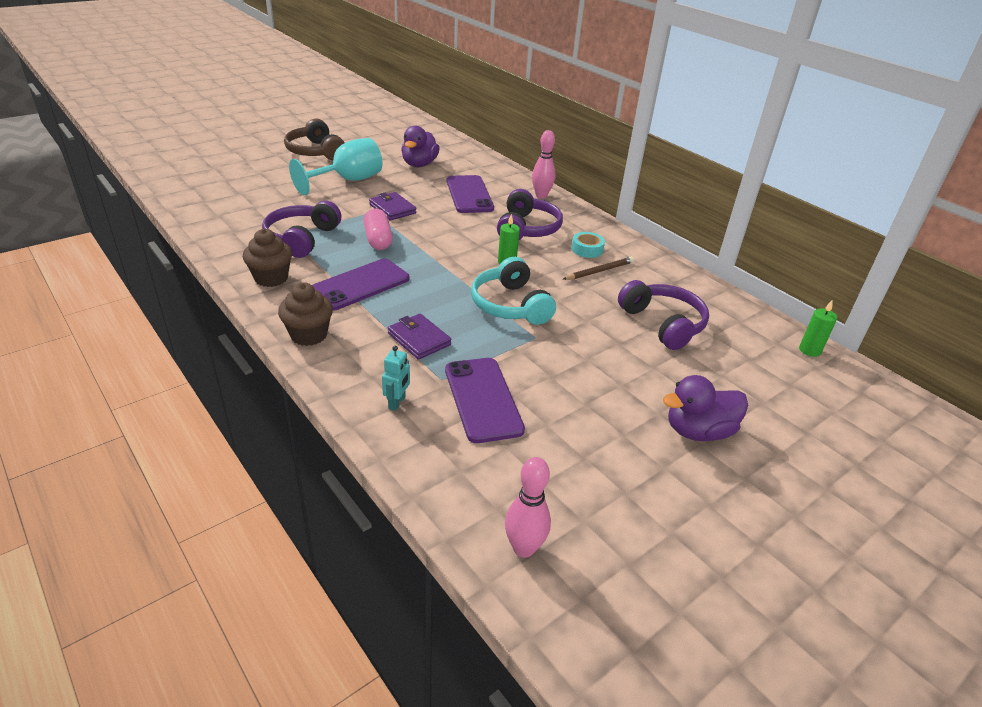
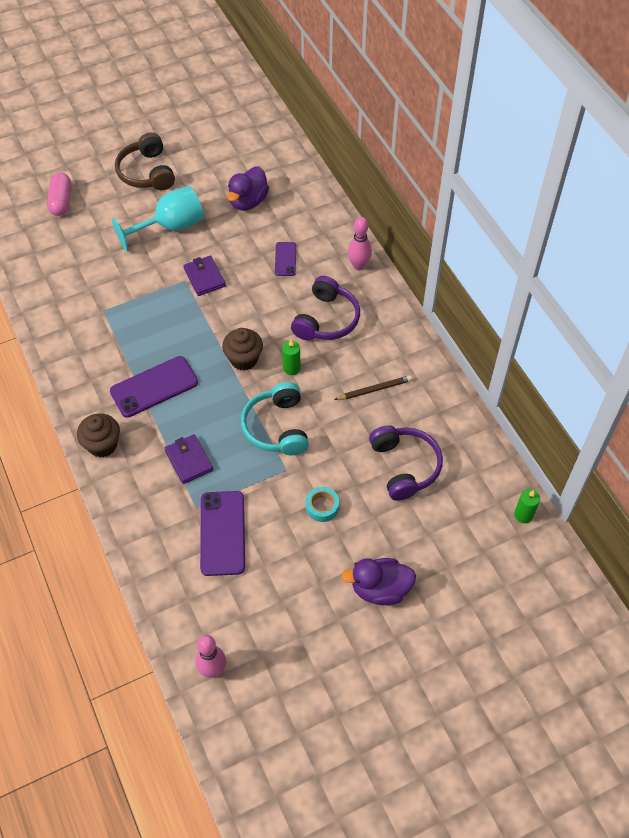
camera: 15 degrees right, 20 degrees up
(271, 278) = (81, 370): brown cupcake -> brown cupcake (244, 359)
(302, 239) = (114, 317): purple headphones -> none
(378, 239) = (181, 324): pink capsule -> pink capsule (61, 201)
(397, 402) = (157, 527): turquoise robot -> none
(469, 195) = (285, 259): purple phone -> purple phone, size x0.56
(587, 249) = (374, 356): turquoise tape -> turquoise tape (322, 507)

